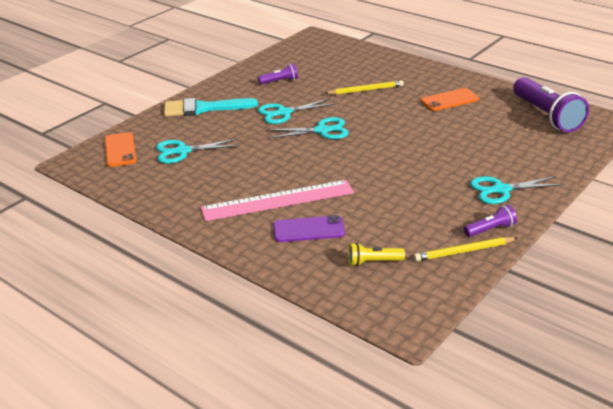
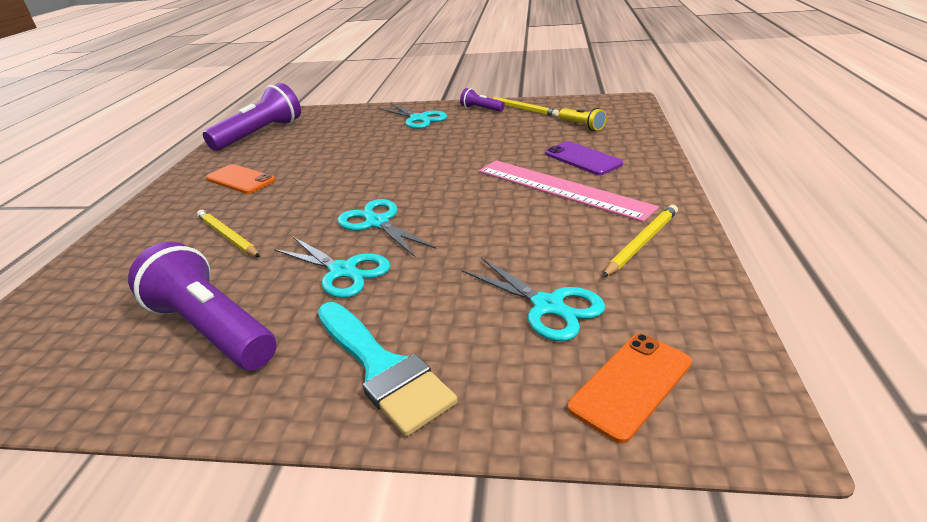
camera: 120 degrees left, 0 degrees up
(185, 197) = (642, 243): none -> yellow pencil
(280, 81) = (213, 329): purple flashlight -> purple flashlight, size x2.10

